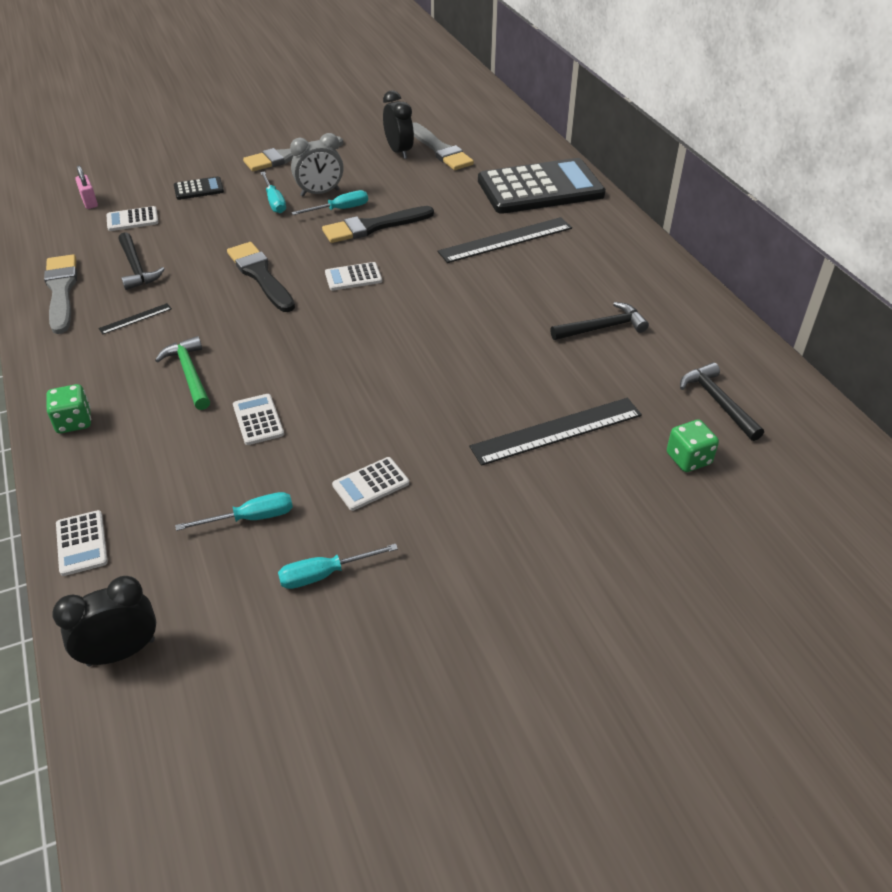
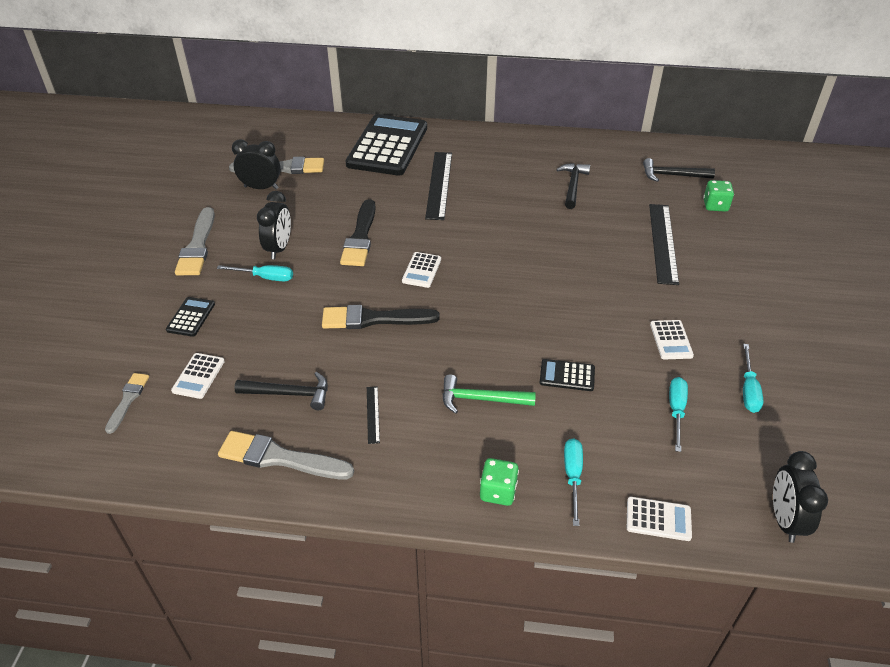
camera: 60 degrees left, 0 degrees up
(89, 201) = (128, 400): pink padlock -> grey brush
(258, 420) = (567, 375): white calculator -> black calculator
(320, 193) = (279, 248): grey clock -> black clock
(340, 209) = (317, 246): turquoise screwdriver -> turquoise screwdriver (573, 476)

